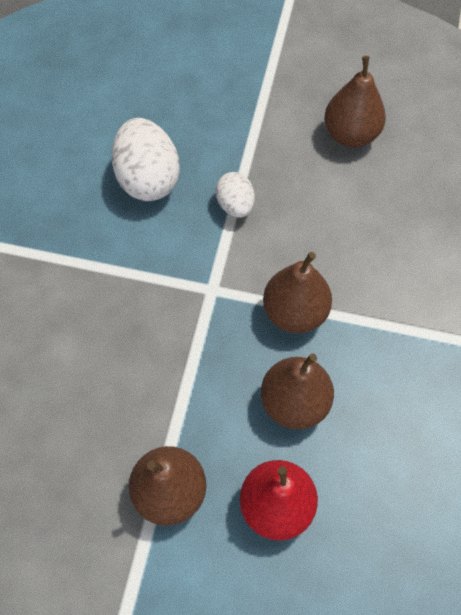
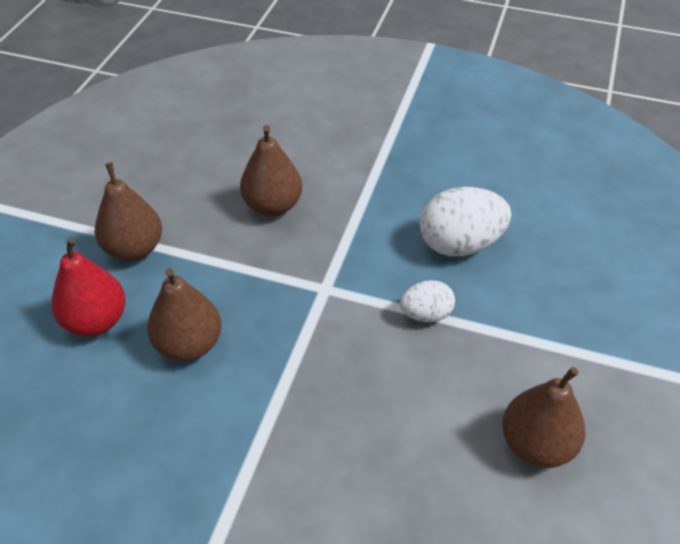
camera: 95 degrees right, 15 degrees down
(295, 312) = (288, 355): brown pear -> brown pear (273, 206)

